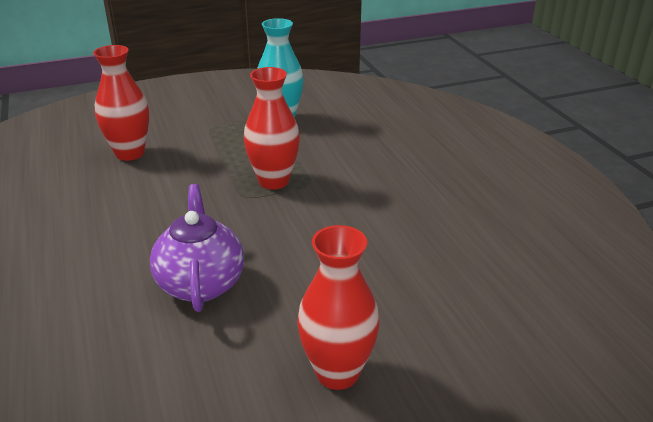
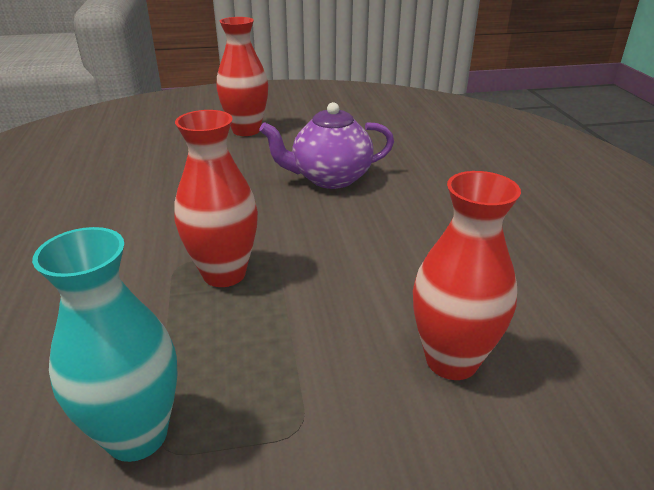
camera: 170 degrees left, 0 degrees up
(201, 283) = (330, 178): purple teapot -> purple teapot turned 75 degrees clockwise

